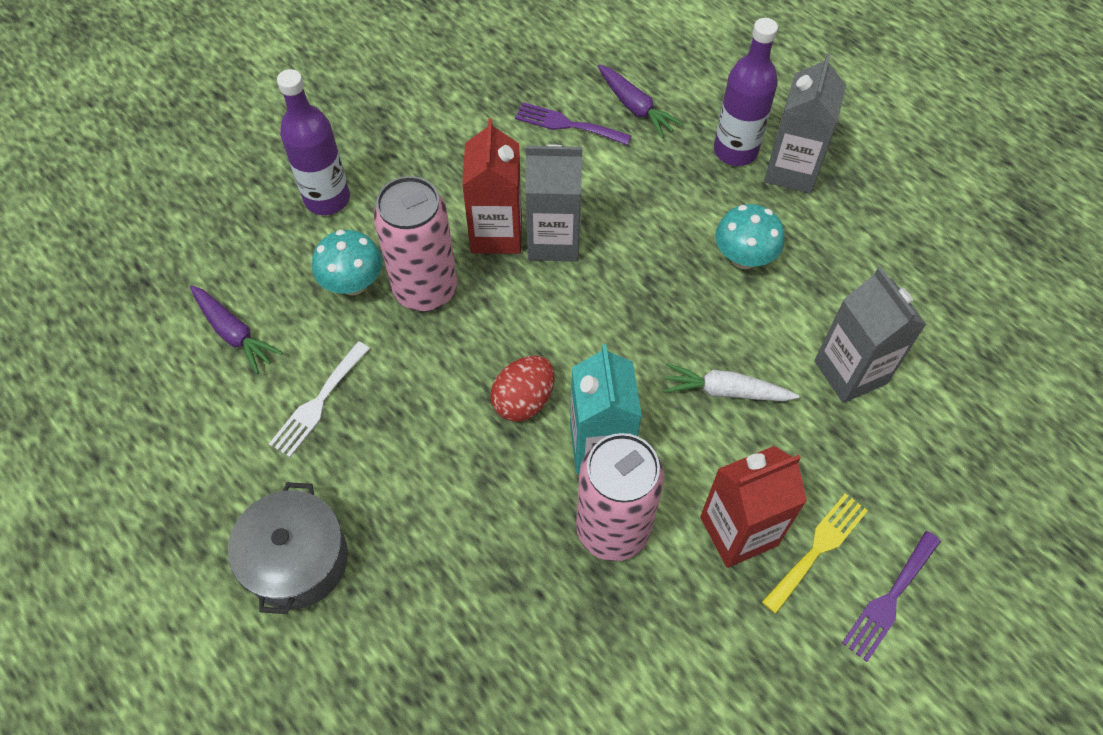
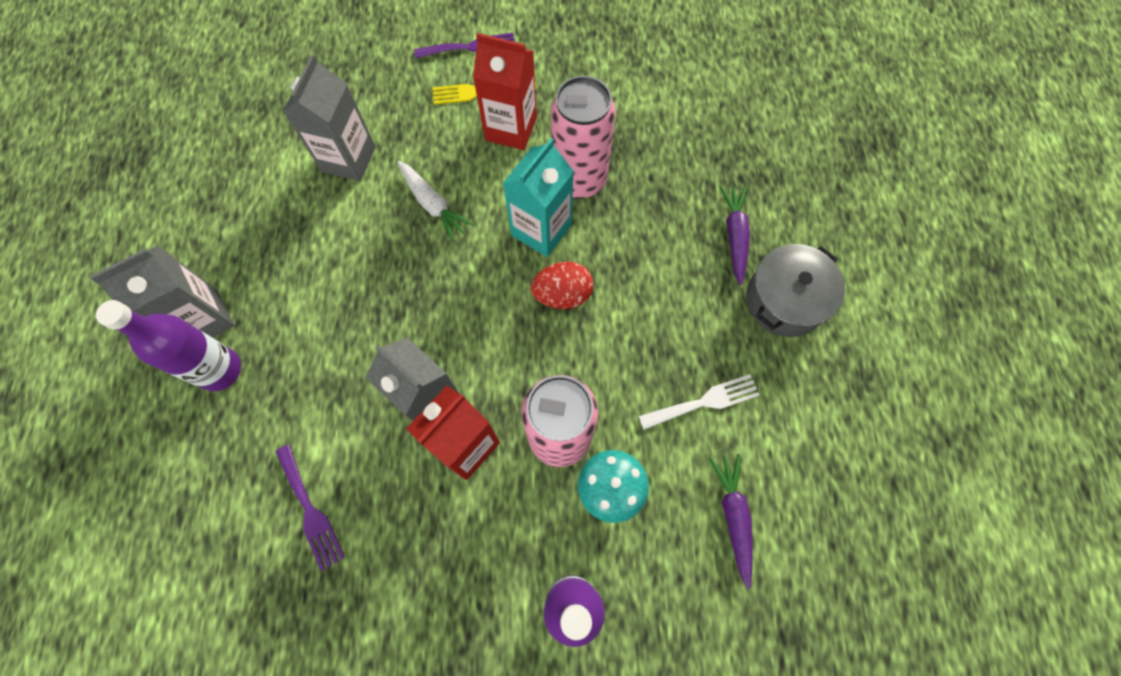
camera: 140 degrees left, 10 degrees up
(635, 107) = (240, 481): purple carrot -> purple carrot (734, 236)
(743, 258) = (319, 280): turquoise mushroom -> none

